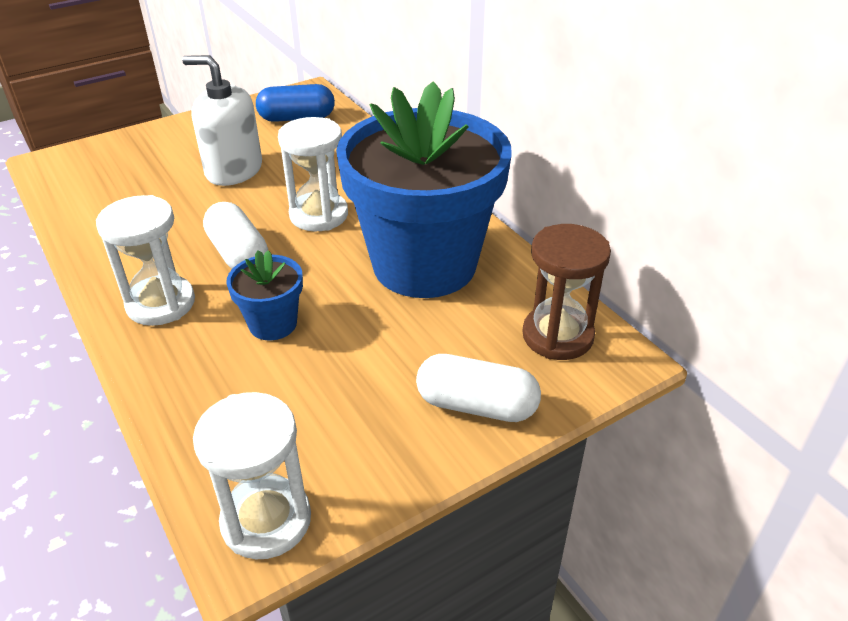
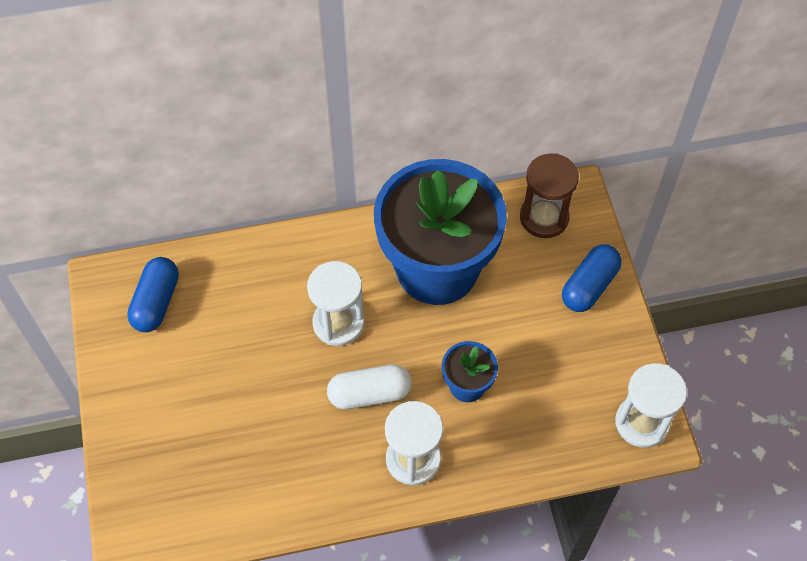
camera: 70 degrees left, 20 degrees up
(234, 170) = (232, 375): white soap dispenser -> none
(476, 405) = (589, 286): white capsule -> blue capsule

